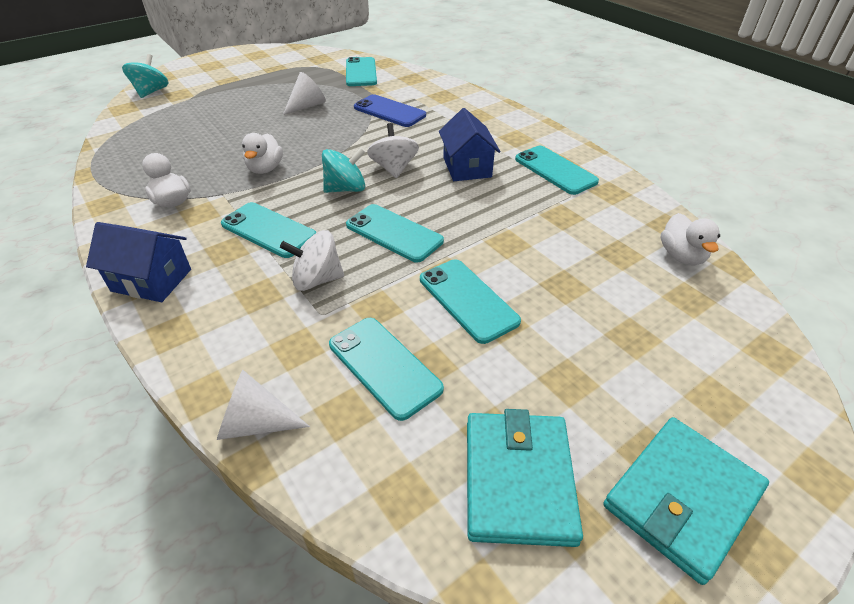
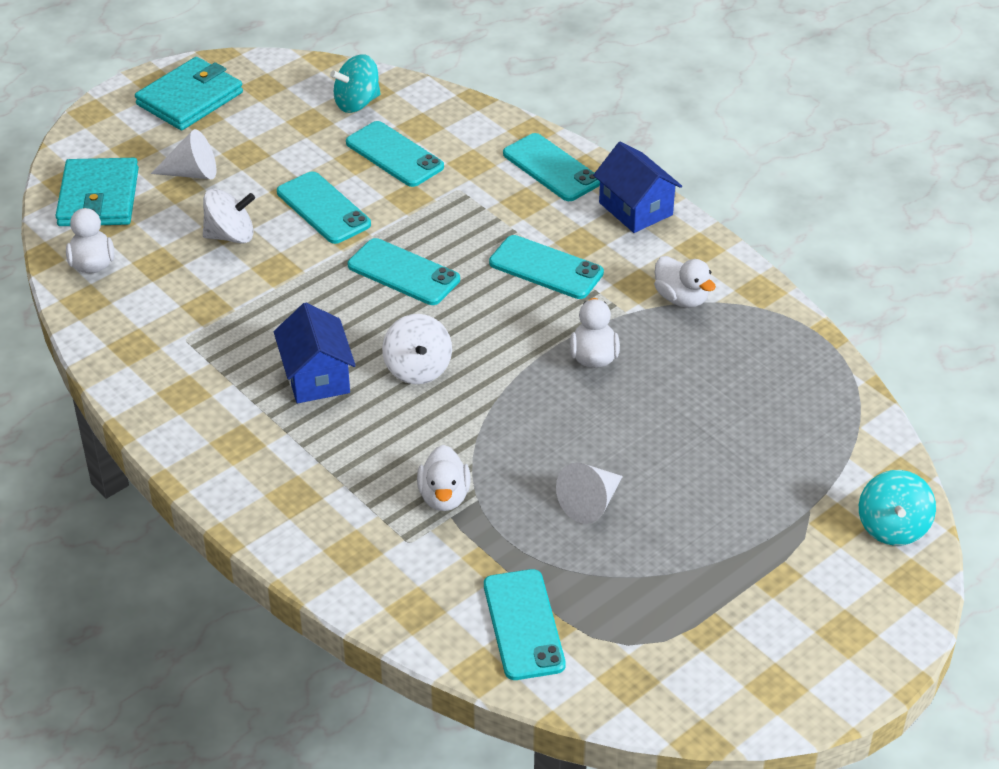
camera: 175 degrees right, 0 degrees up
(151, 280) = (635, 209): blue house -> blue house turned 45 degrees clockwise
(255, 423) = (483, 117): white cone -> white cone (192, 173)
(317, 279) = (473, 218): white spinning top -> white spinning top (230, 236)
(346, 189) = (474, 330): turquoise spinning top -> turquoise spinning top (357, 103)
(389, 111) = (444, 496): blue phone -> white duck
(518, 480) = (295, 101): turquoise wallet -> turquoise wallet (98, 197)
(555, 170) = (195, 379): turquoise phone -> turquoise phone (551, 168)

